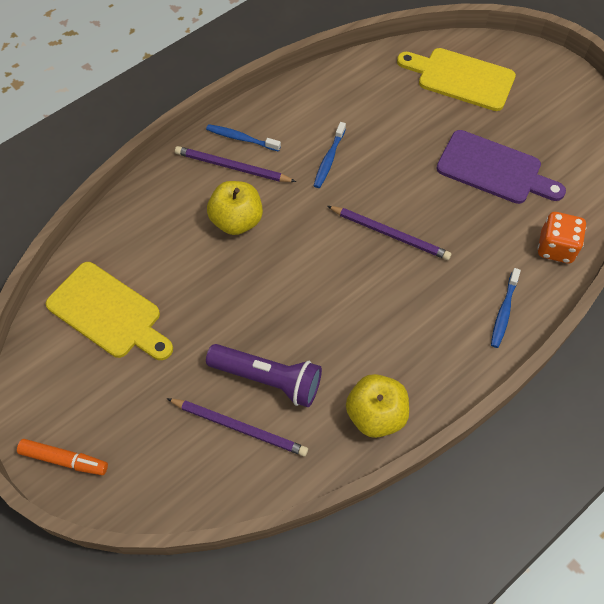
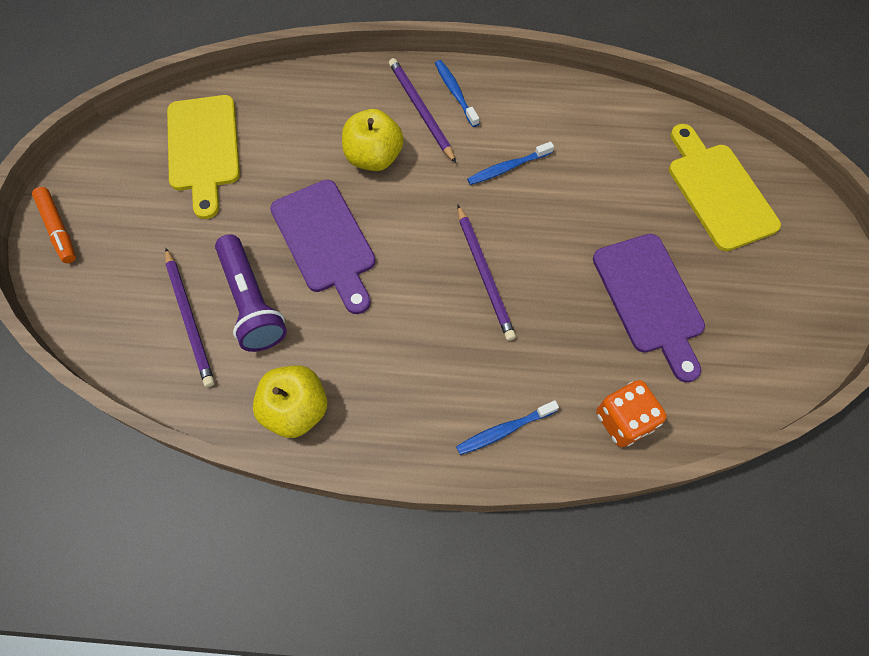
camera: 45 degrees right, 5 degrees up
(269, 299) = (326, 241): none -> purple cutting board

